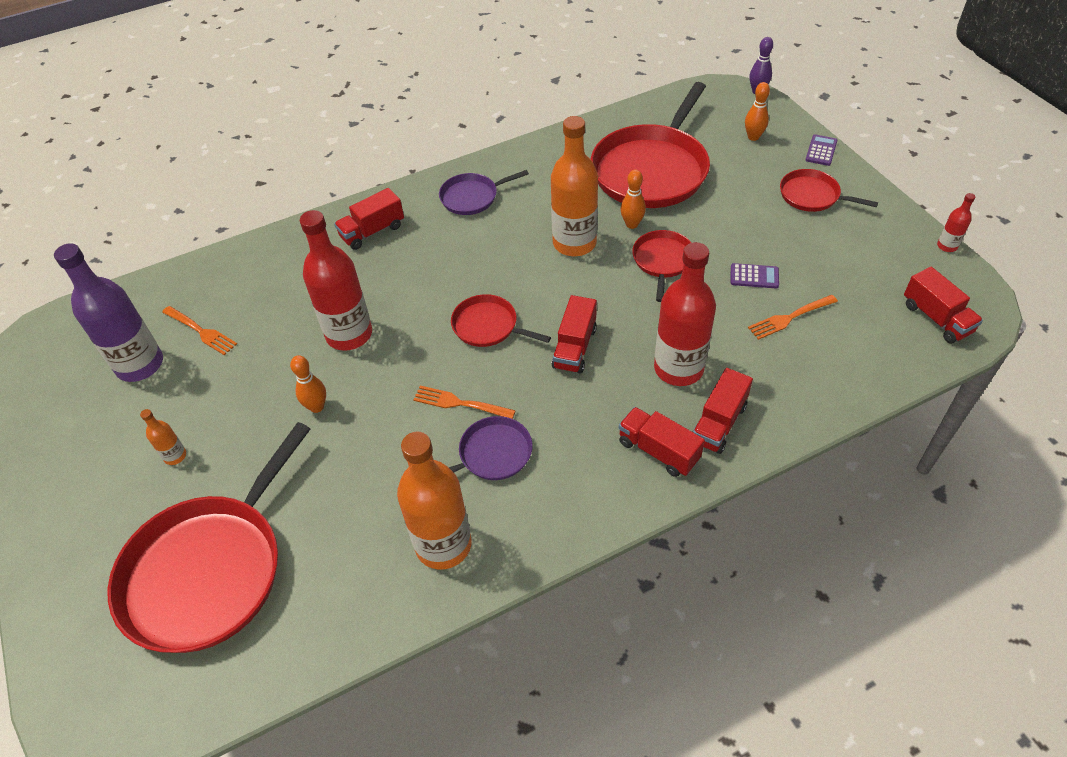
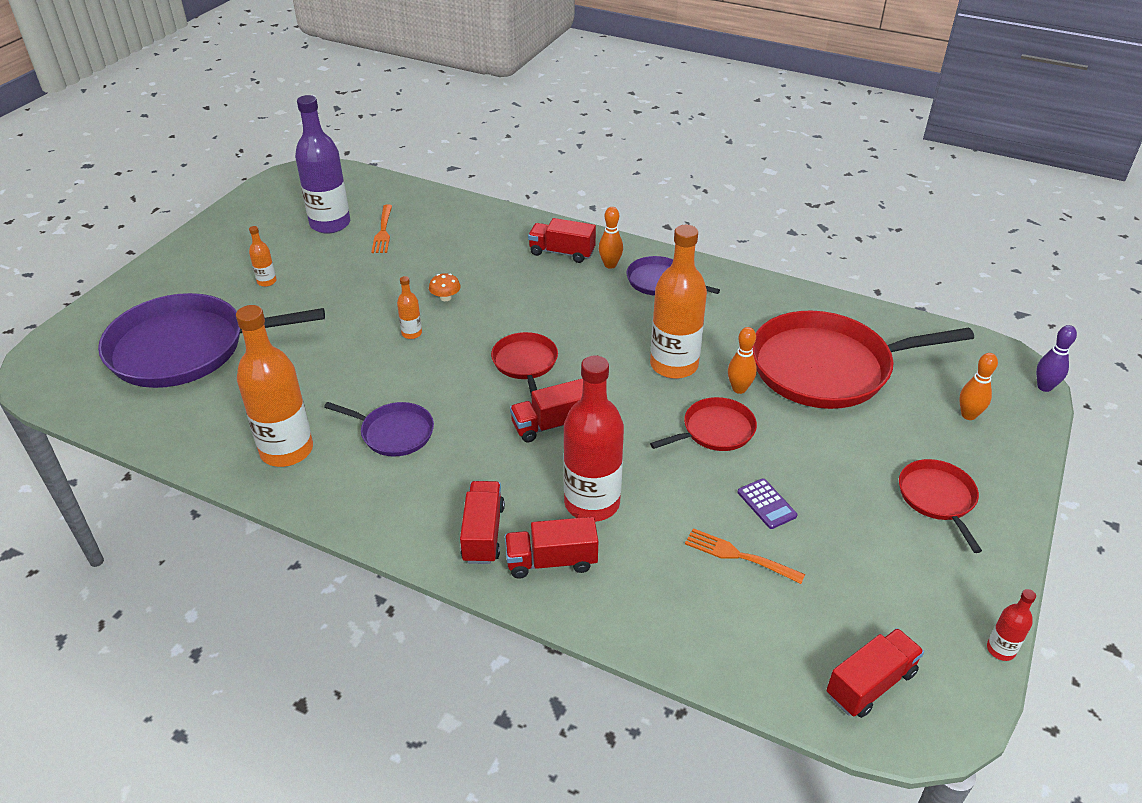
camera: 50 degrees right, 10 degrees down
(209, 570) = (185, 348): red pan -> purple pan
(317, 407) = (362, 319): orange bowling pin -> orange bowling pin (610, 265)
(349, 334) = (445, 297): red bottle -> orange mushroom
(373, 381) = (412, 333): none -> orange bottle
(461, 403) = (430, 389): orange fork -> none
(821, 150) = (1018, 475): purple calculator -> none
(936, 318) = (870, 684): red truck -> red truck turned 150 degrees counterclockwise

